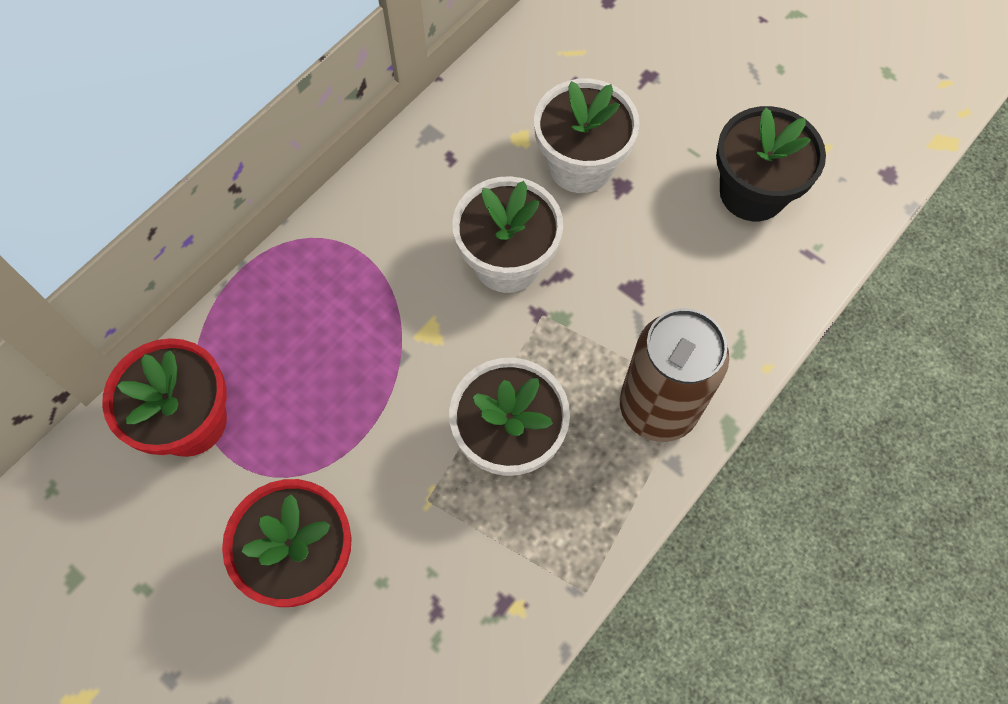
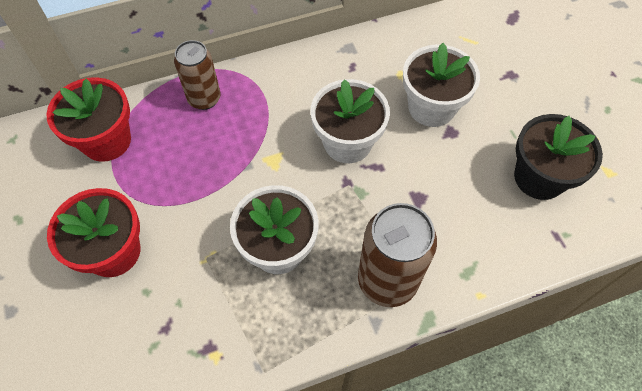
camera: 30 degrees right, 5 degrees down
(285, 297) = (204, 99): none -> brown can

